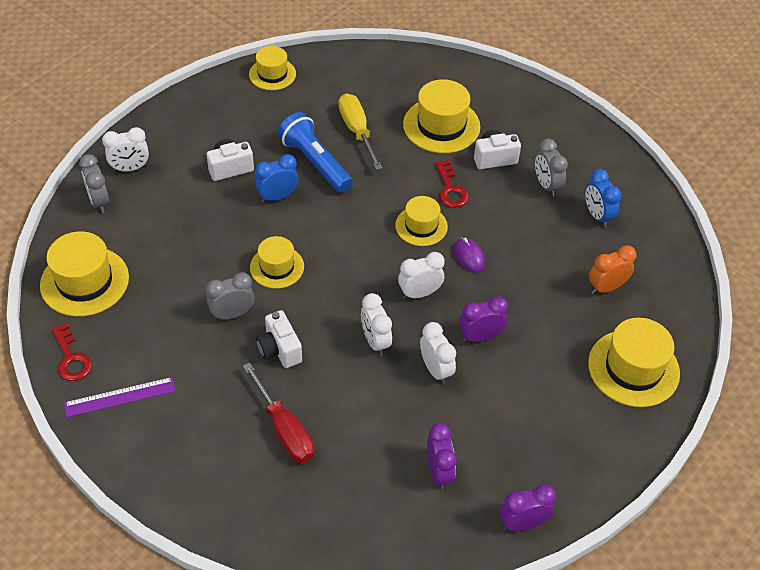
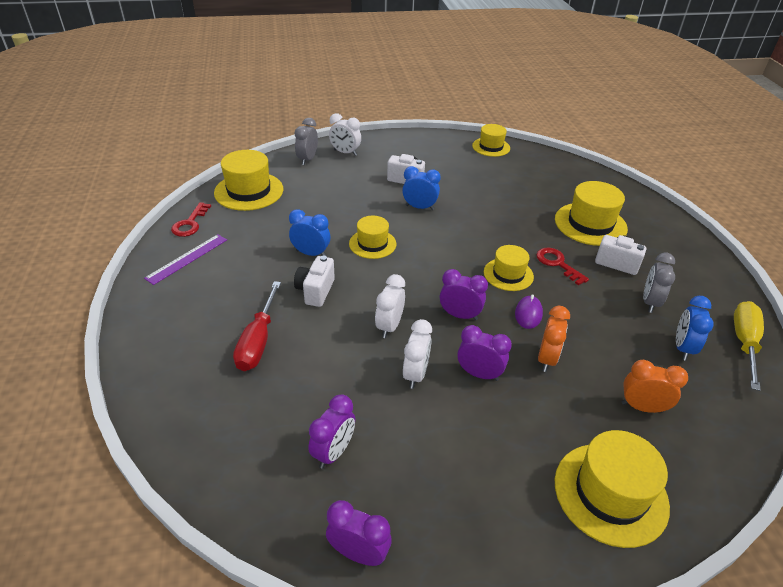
camera: 40 degrees right, 10 degrees down
(120, 397) = (187, 258): purple ruler -> purple ruler turned 75 degrees counterclockwise
(232, 314) = (311, 253): grey clock -> blue clock
(315, 162) = (468, 202): blue flashlight -> none
(357, 131) = (518, 198): yellow screwdriver -> yellow screwdriver (744, 342)
(419, 293) = (460, 315): white clock -> purple clock
(450, 189) = (557, 264): red key -> red key turned 120 degrees clockwise
(515, 290) = (547, 359): none -> orange clock

